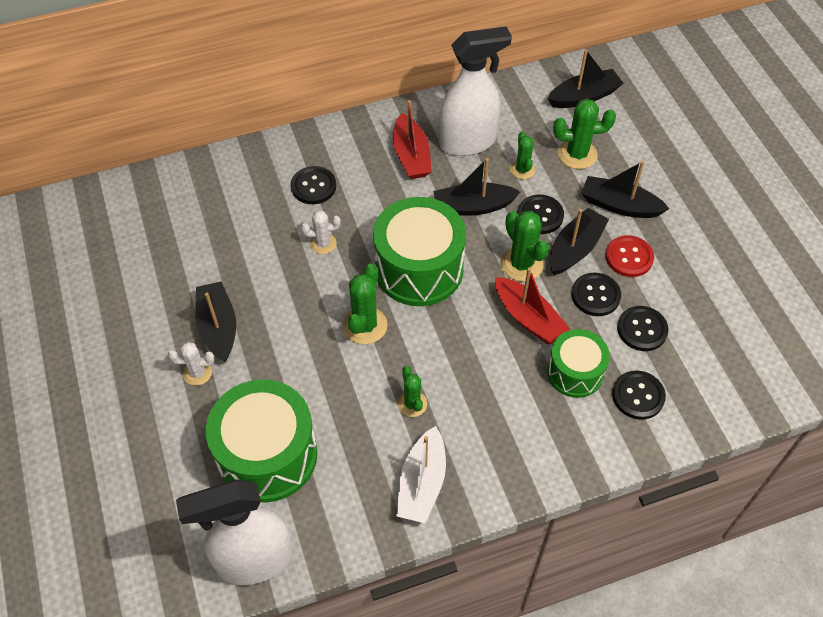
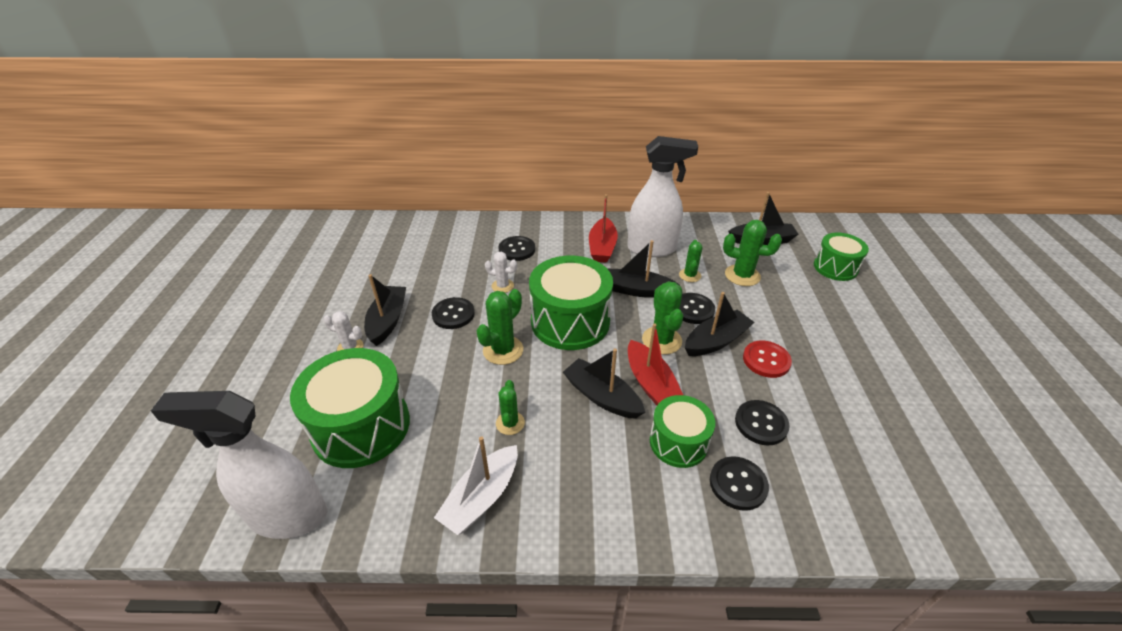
camera: 20 degrees right, 15 degrees down
(595, 295) = (723, 382): black button -> black button (453, 314)
(619, 205) = (769, 319): black boat -> black boat (602, 396)
(669, 116) = (835, 267): none -> green drum

